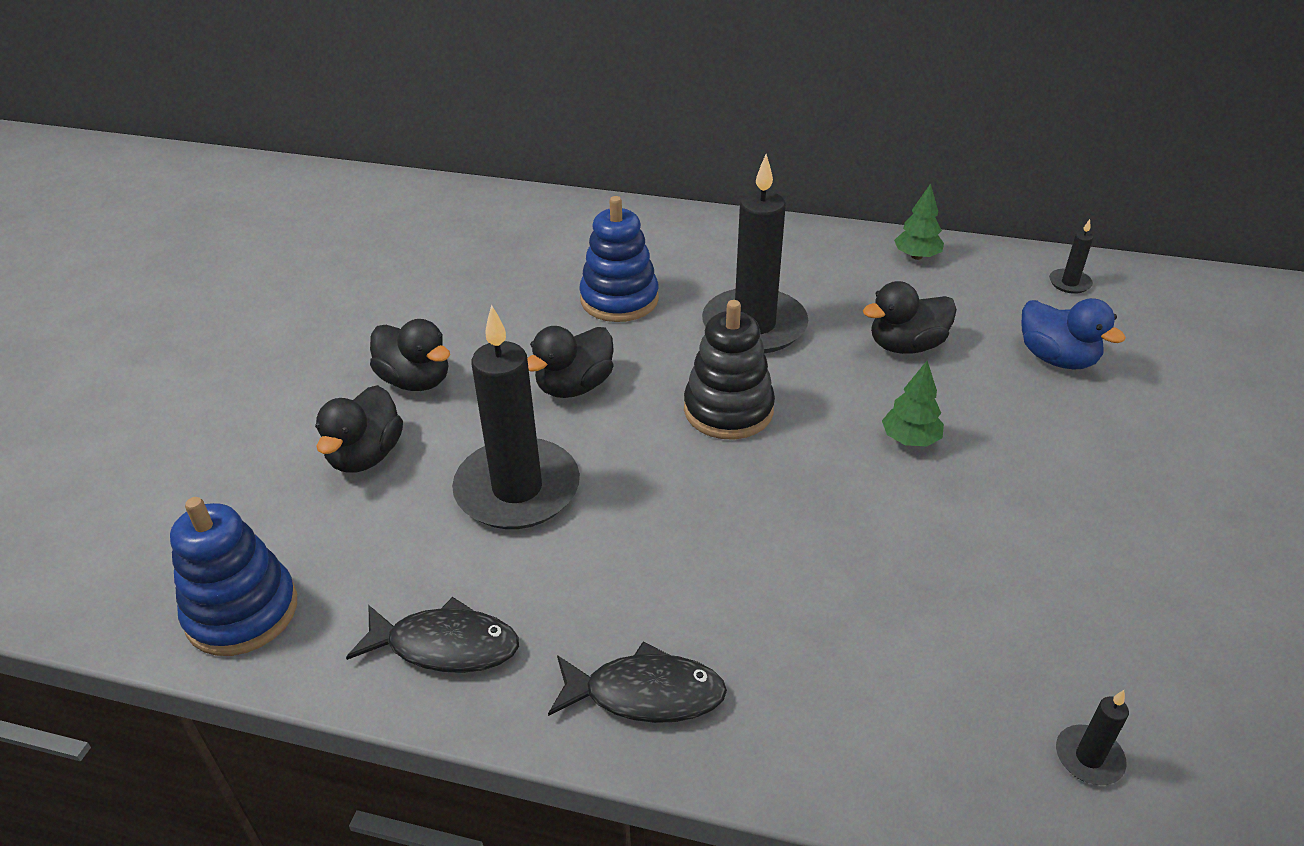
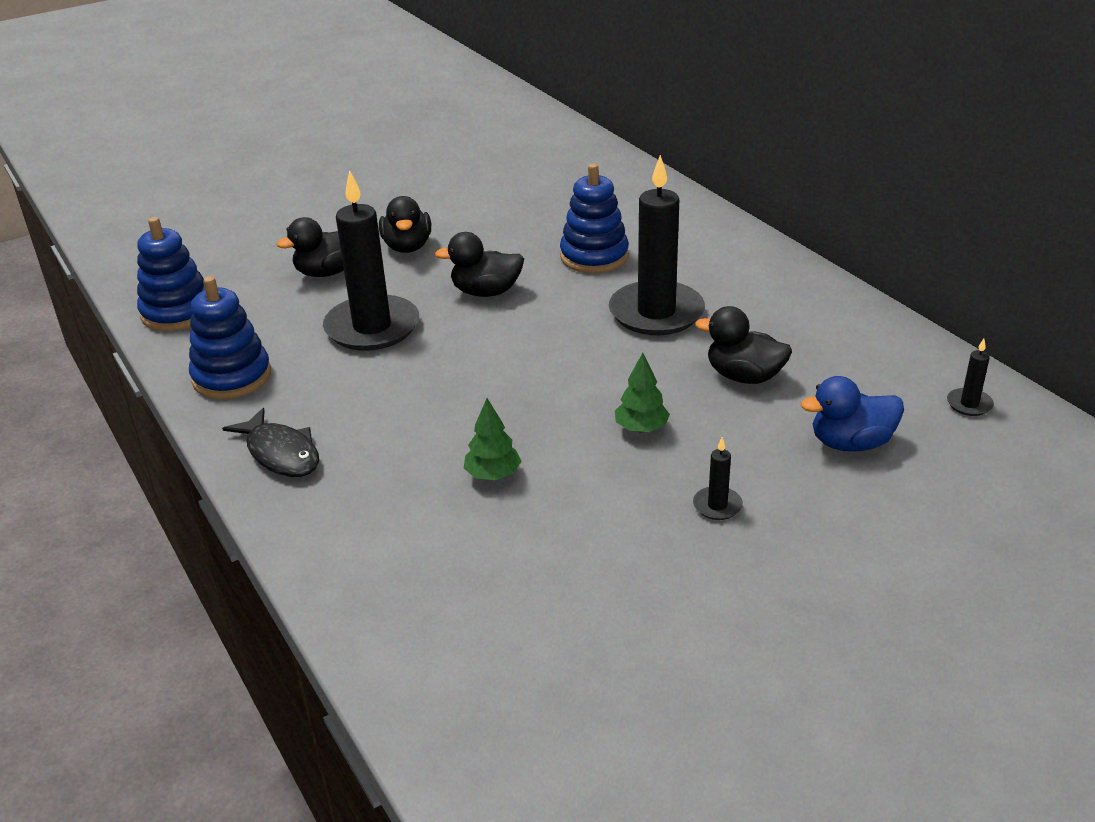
camera: 45 degrees right, 5 degrees down
(445, 645) = (232, 377): black fish -> blue stacking toy
(728, 410) = (554, 350): black stacking toy -> none
(916, 256) = (865, 326): green tree -> green tree (493, 475)
(1056, 359) = (851, 443): blue duck -> blue duck turned 75 degrees clockwise
(1089, 757) = (443, 636): black candle -> black candle (717, 505)

